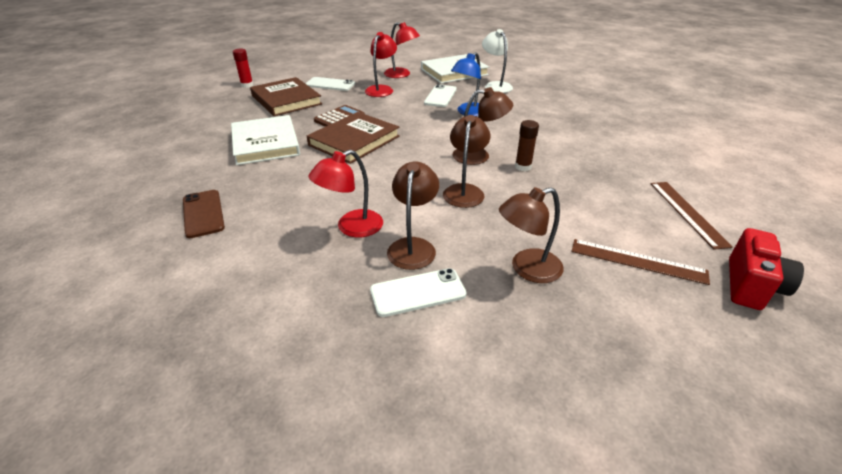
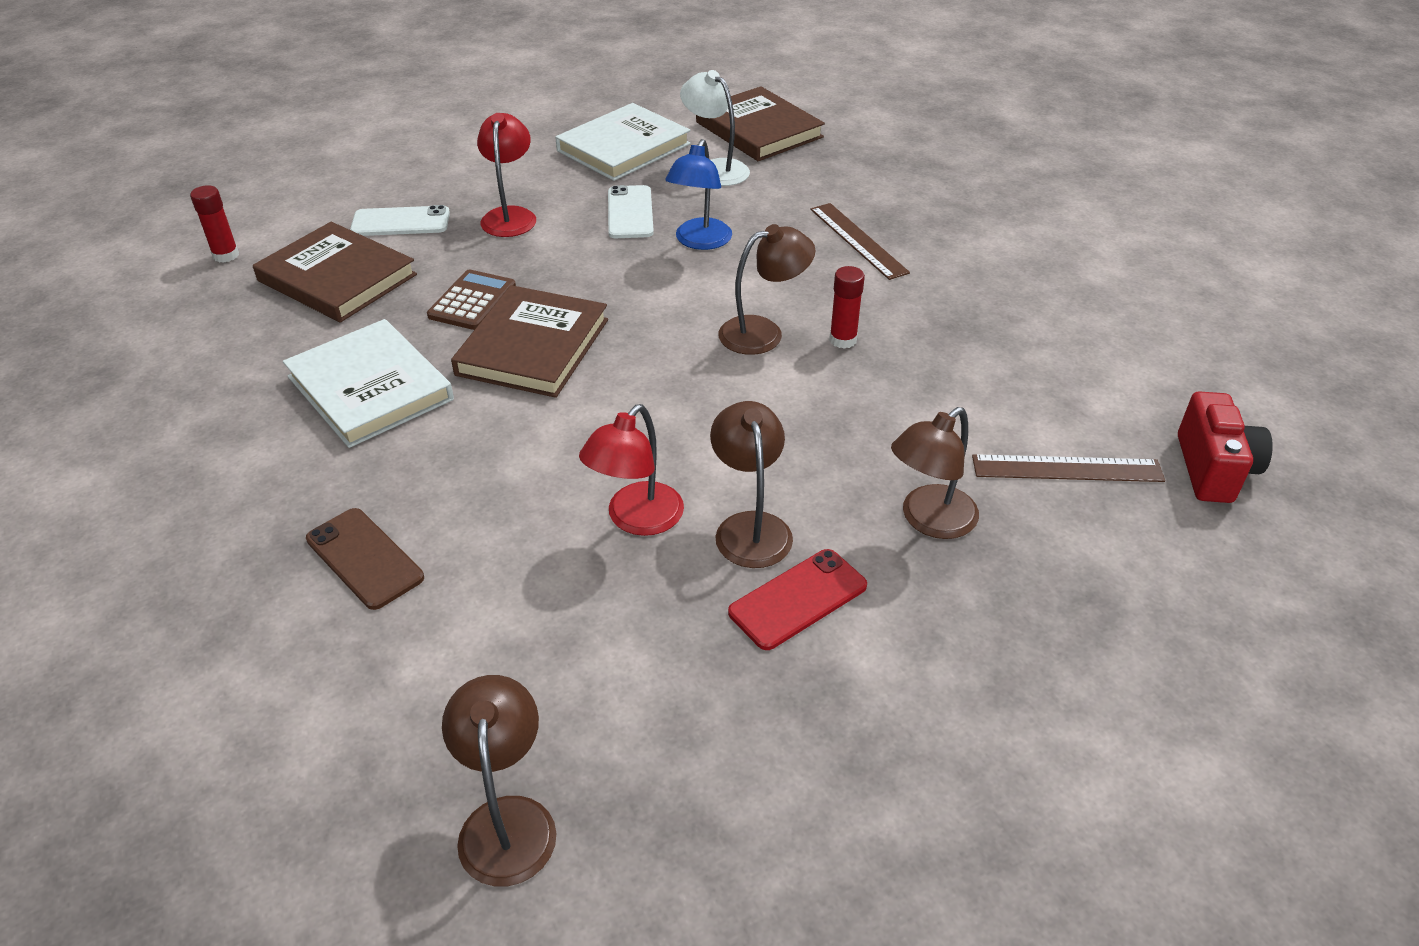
camera: 20 degrees left, 5 degrees up
(401, 75) = (527, 172): red lamp -> none
(418, 292) = (798, 599): white phone -> red phone
(464, 191) = (775, 407): brown lamp -> brown lamp (507, 820)
(523, 167) = (843, 340): brown glue stick -> red glue stick
(527, 74) = (758, 130): none -> brown book
(687, 213) = (1104, 371): brown ruler -> brown ruler (858, 240)

